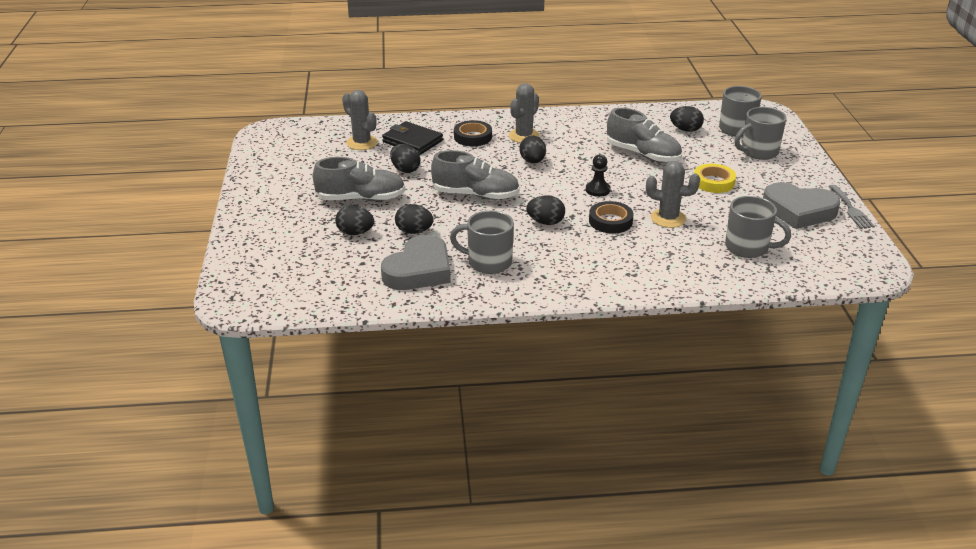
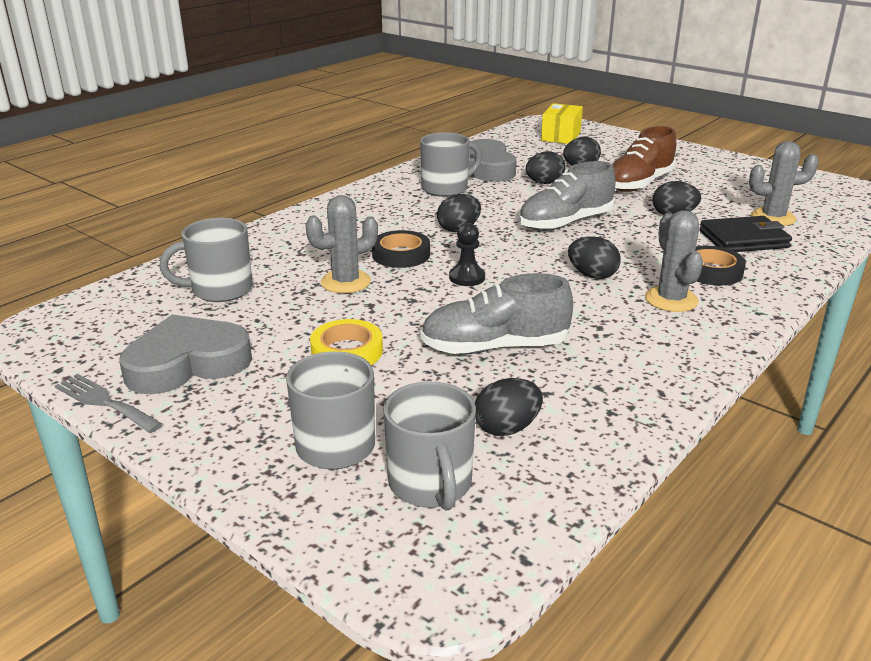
camera: 135 degrees right, 5 degrees down
(279, 275) = (561, 136): none -> yellow box
(361, 199) = (639, 184): grey shoe -> brown shoe

